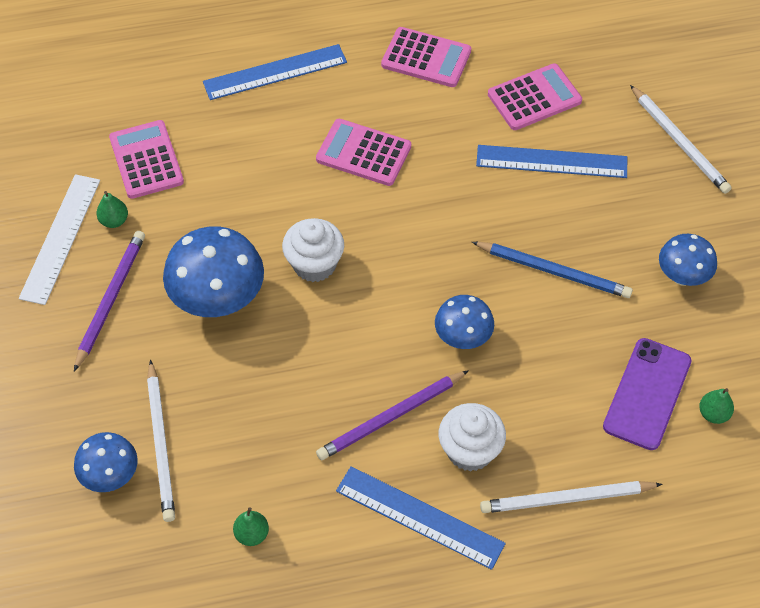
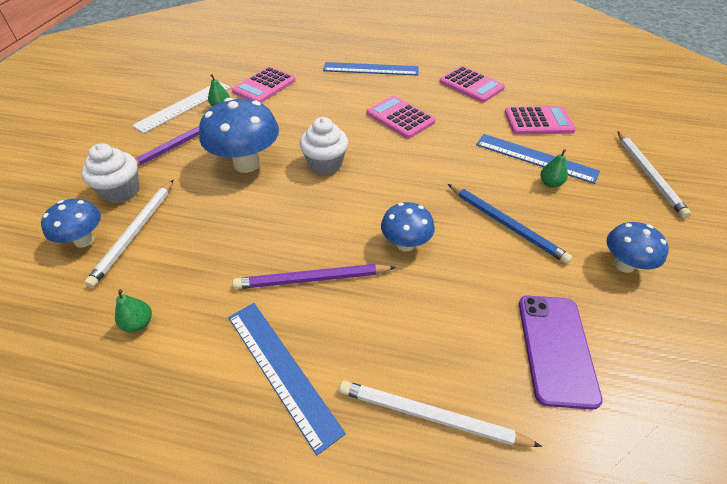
camera: 25 degrees right, 10 degrees down
(146, 160) = (264, 86): pink calculator -> pink calculator turned 150 degrees counterclockwise
(470, 450) = (361, 331): white cupcake -> white cupcake (121, 191)
(647, 394) = (556, 349): purple phone -> purple phone turned 45 degrees counterclockwise
(713, 414) = (623, 396): green pear -> green pear (550, 183)

